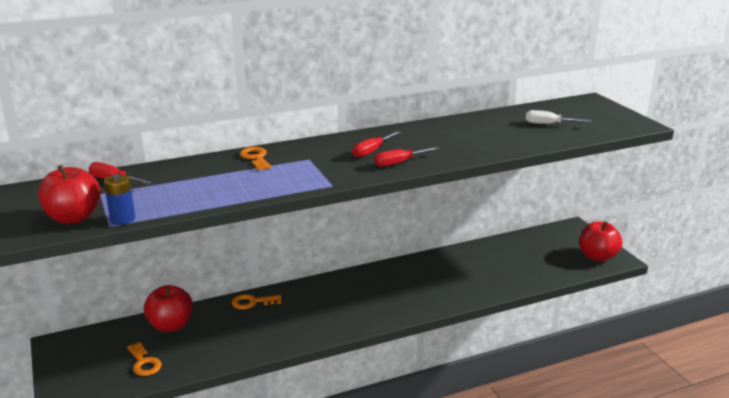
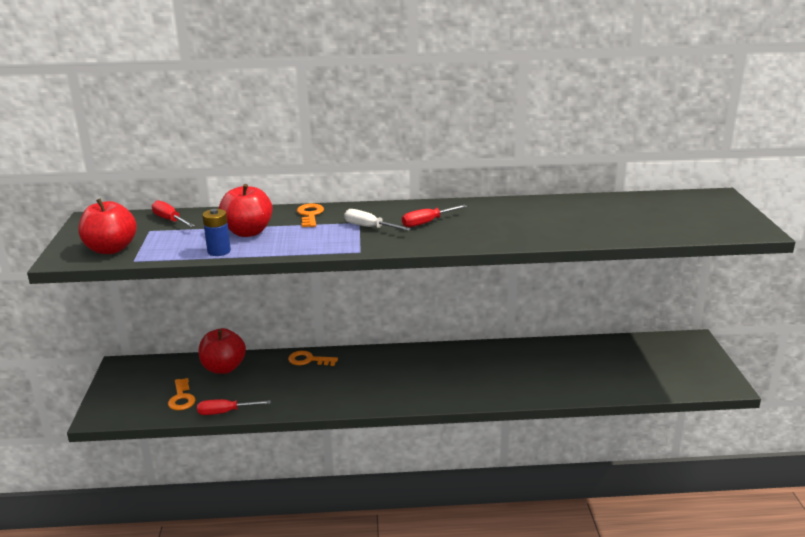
camera: 20 degrees right, 0 degrees up
(123, 219) = (149, 256): blue battery -> blue battery (219, 251)
(399, 163) = (444, 238): red screwdriver -> red screwdriver (224, 412)
(548, 124) = (643, 217): white screwdriver -> white screwdriver (369, 227)
(597, 257) = (703, 378): red apple -> red apple (248, 232)

